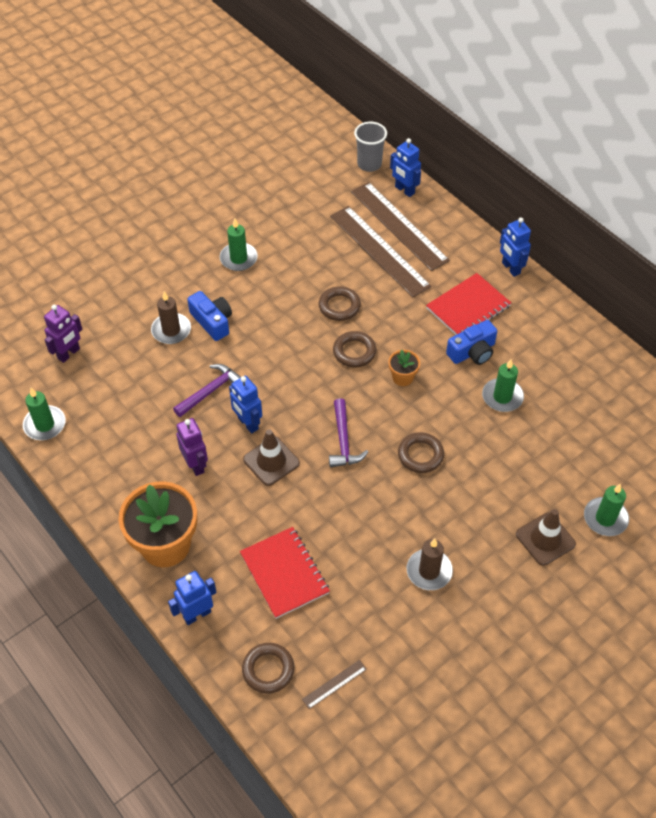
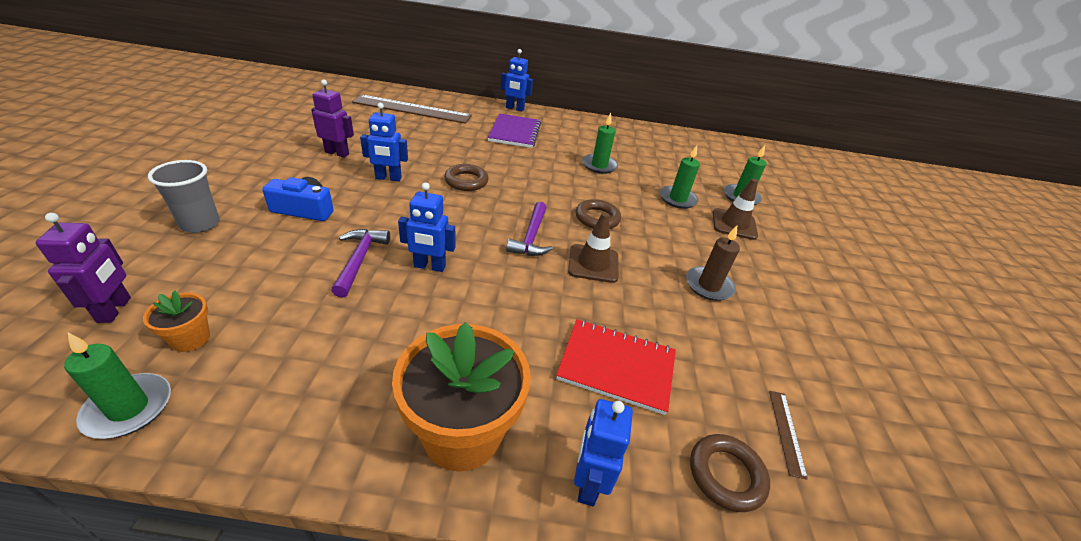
camera: 50 degrees left, 15 degrees down
(171, 330) = (259, 233): brown candle -> none
(196, 465) = (411, 329): purple robot -> purple robot (337, 153)
(238, 258) = (287, 162): green candle -> green candle (677, 199)
(271, 461) = (488, 283): brown traffic cone -> brown traffic cone (593, 263)
(339, 306) = (420, 161): brown ring -> none
(343, 441) = (531, 237): purple hammer -> purple hammer turned 60 degrees clockwise
(369, 164) = (351, 88): grey cup -> grey cup (200, 224)
(379, 250) = (414, 124): brown ruler -> none
(402, 377) = (522, 181): orange flower pot -> orange flower pot (191, 339)
(404, 190) = (394, 93): blue robot -> blue robot (388, 178)
(468, 307) = (514, 132): red notebook -> purple notebook
(472, 352) = (549, 151): blue camera -> none

